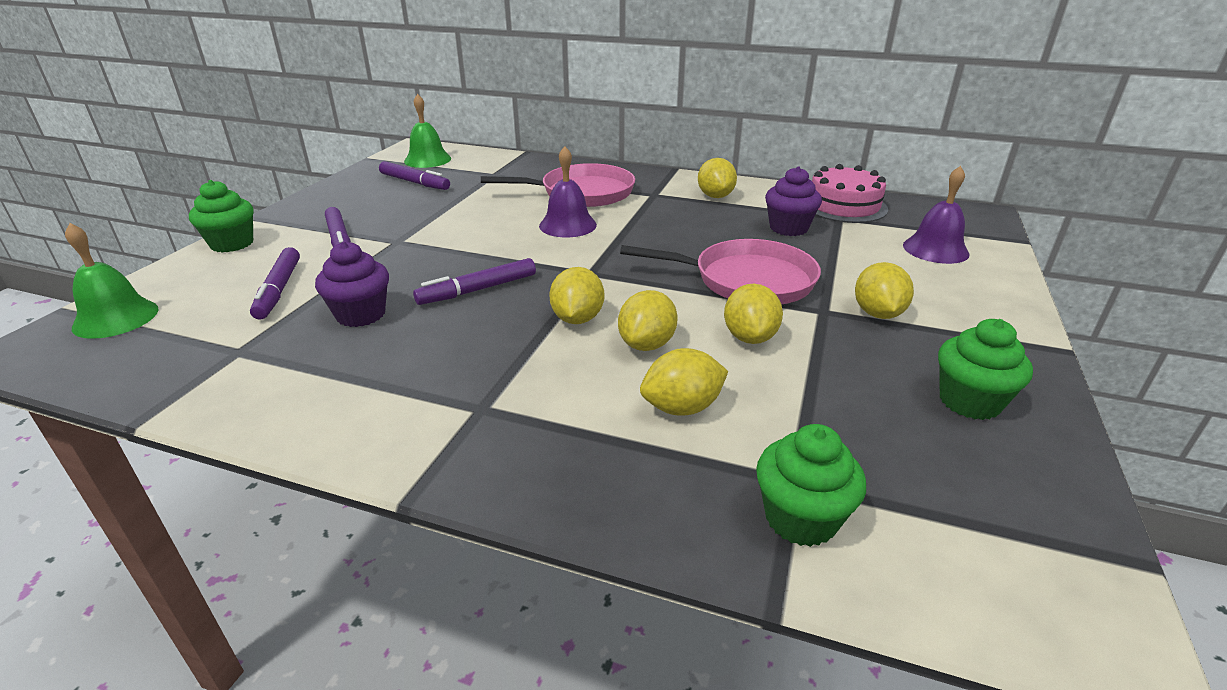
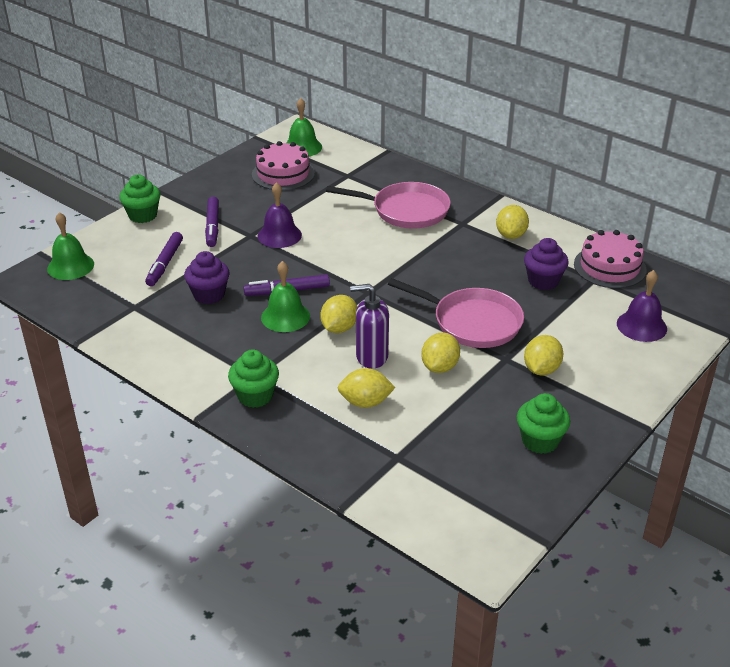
camera: 20 degrees right, 5 degrees up
(415, 182) = (283, 174): purple marker -> pink cake
(491, 320) = (285, 316): none -> green bell
(568, 225) = (376, 243): purple bell -> purple bell (279, 235)
(647, 344) = (371, 357): yellow lemon -> purple soap dispenser
(800, 518) = (385, 474): green cupcake -> green cupcake (255, 396)

